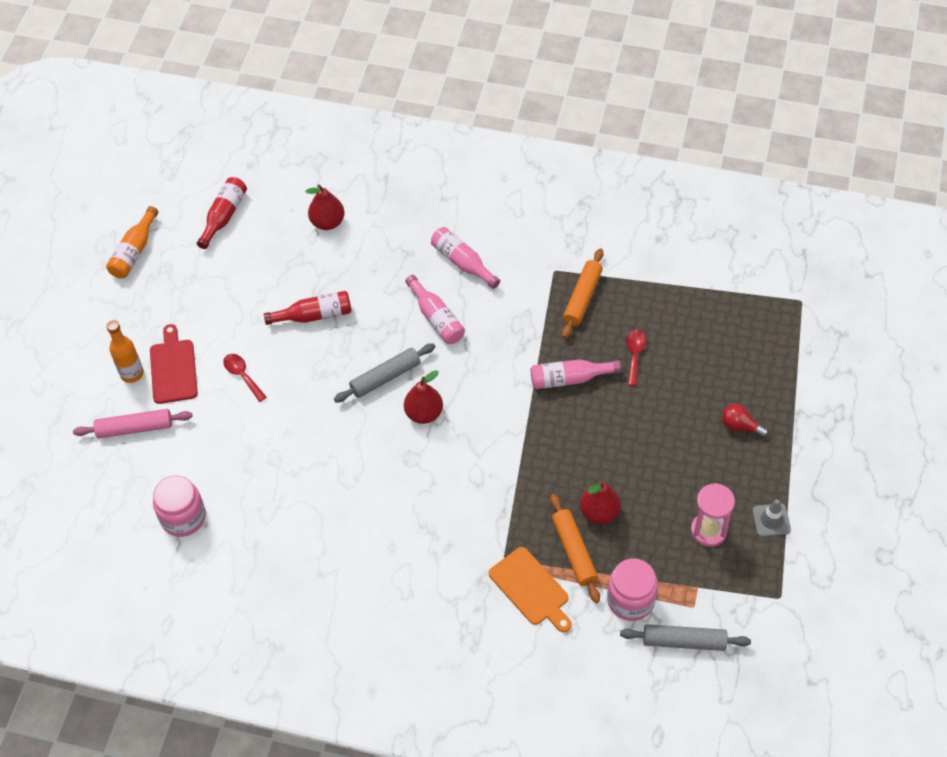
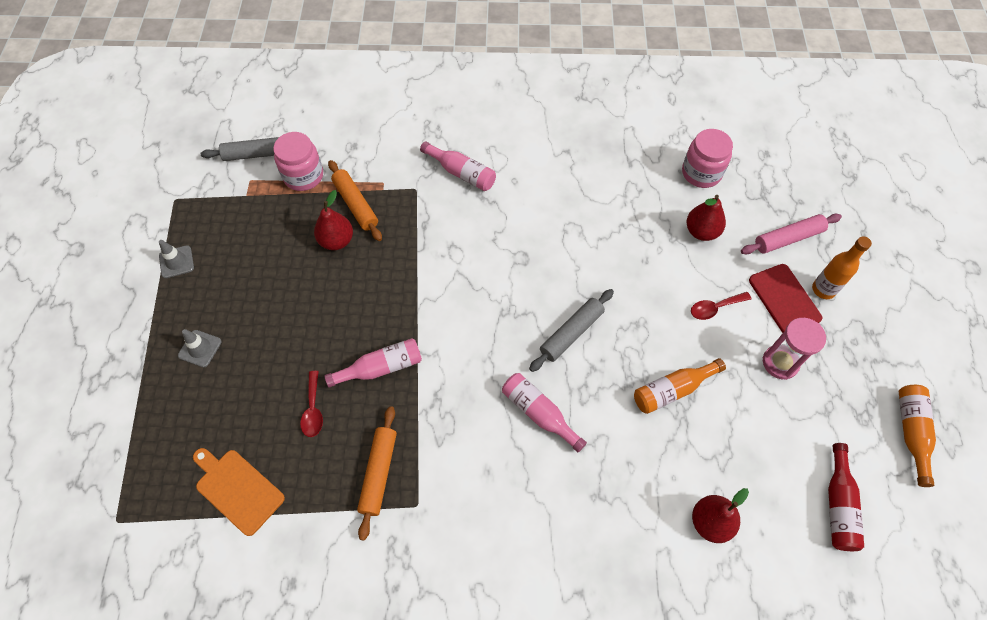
camera: 165 degrees right, 5 degrees up
(242, 375) = (715, 308): red spoon -> red spoon turned 120 degrees clockwise
(314, 315) = (672, 390): red bottle -> orange bottle
(424, 413) = (521, 303): red pear -> red pear (701, 231)
(462, 262) = (529, 495): pink bottle -> pink bottle (461, 173)
(531, 589) = (389, 170): orange cutting board -> orange cutting board (237, 489)
(709, 530) = (235, 243): pink hourglass -> pink hourglass (780, 363)
(740, 426) = (200, 348): red light bulb -> grey traffic cone

